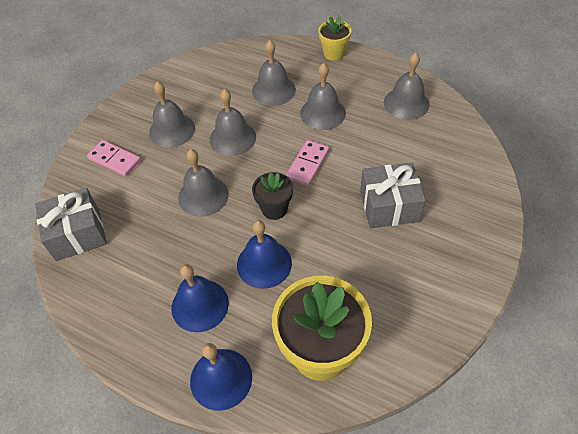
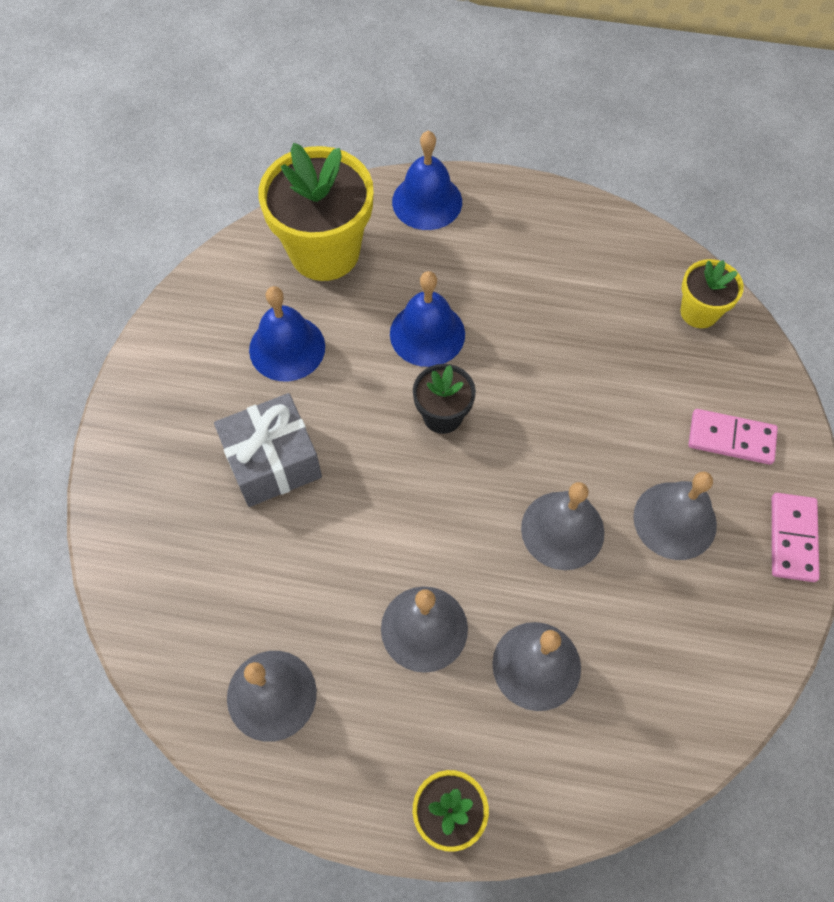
camera: 160 degrees right, 10 degrees up
(77, 234) = (699, 312): grey gift -> yellow flower pot
(200, 305) = (486, 266): blue bell -> blue bell (287, 348)
(203, 196) = (557, 411): grey bell -> none
(307, 164) = (417, 507): pink domino -> pink domino (793, 538)

